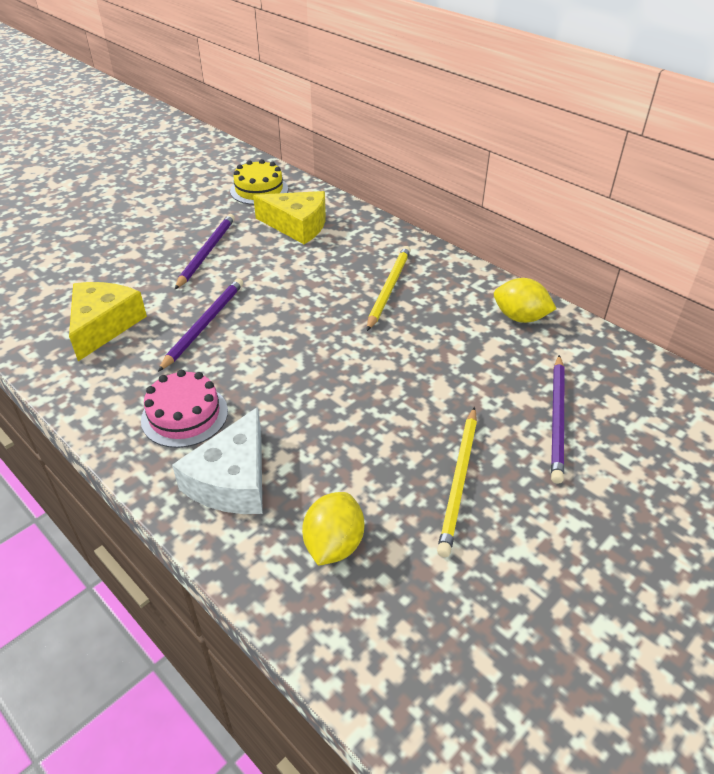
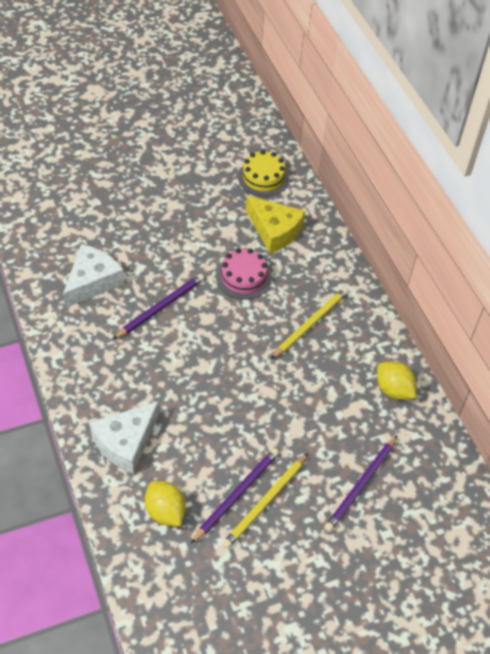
camera: 20 degrees right, 10 degrees up
(104, 325) = (92, 281): yellow cheese -> white cheese
(184, 415) = (116, 381): pink cake -> pink cake (243, 277)
(207, 252) = (192, 235): purple pencil -> purple pencil (236, 495)
(334, 544) = (165, 512): yellow lemon -> yellow lemon turned 75 degrees counterclockwise

